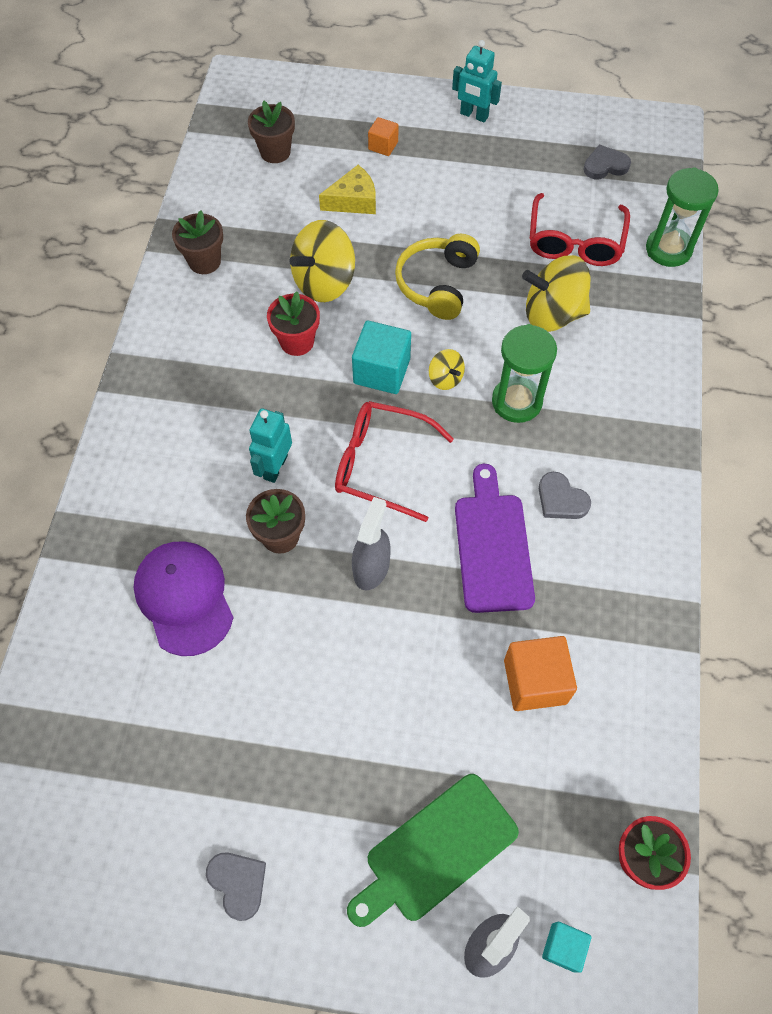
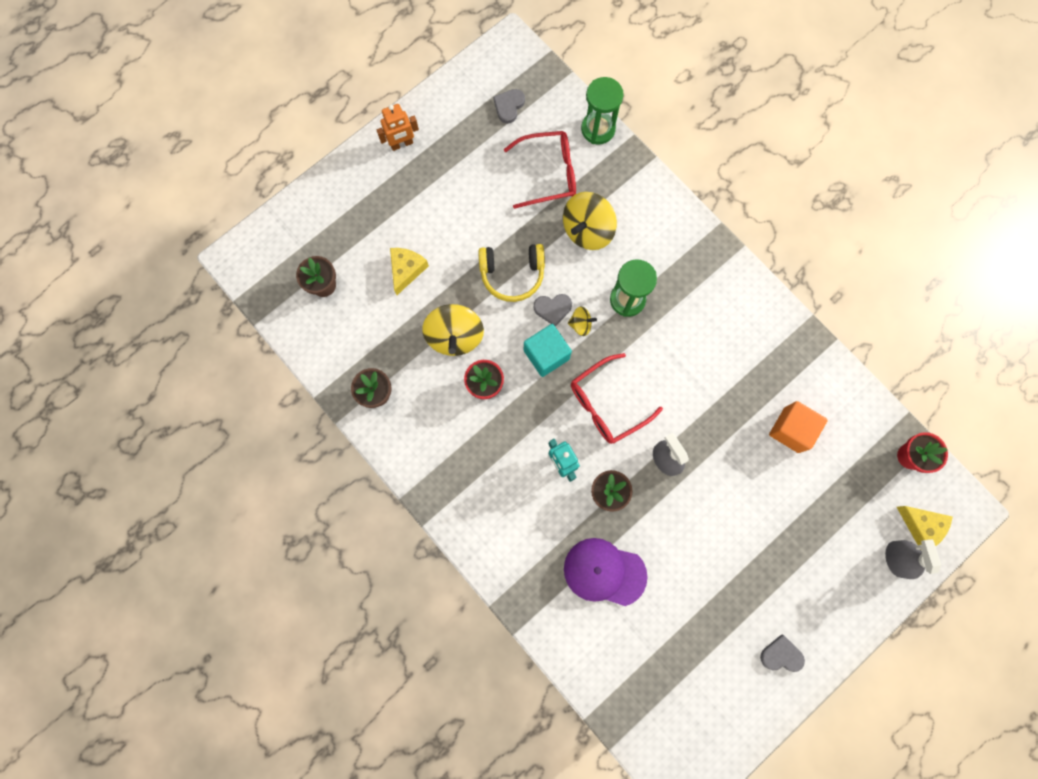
camera: 50 degrees left, 15 degrees up
(383, 146) = (377, 217): orange cube -> none
(436, 850) = (836, 547): green cutting board -> none
(437, 284) = (512, 274): yellow headphones -> yellow headphones turned 60 degrees counterclockwise
(474, 115) = (402, 144): turquoise robot -> orange robot
(493, 546) = (703, 387): purple cutting board -> none
(561, 499) = (704, 329): grey heart -> grey heart (552, 309)
(563, 947) = (921, 525): turquoise cube -> yellow cheese
(575, 242) = (548, 173): red glasses -> red glasses turned 60 degrees counterclockwise

